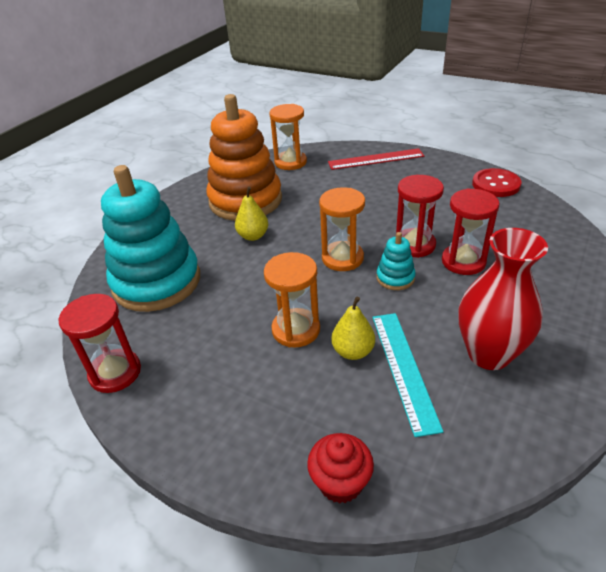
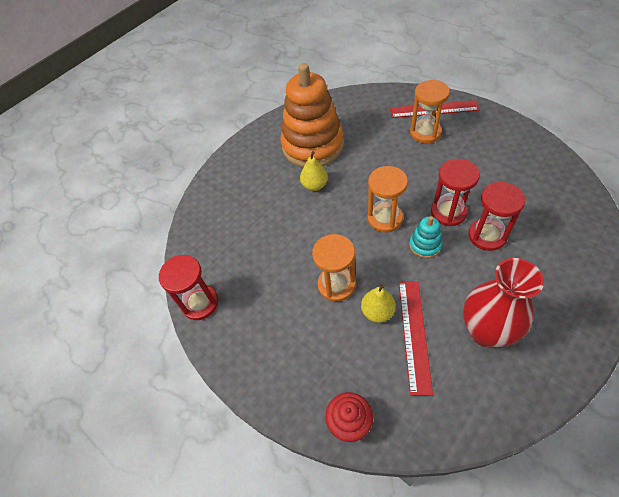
camera: 15 degrees right, 15 degrees up
(156, 282) = (235, 223): turquoise stacking toy -> none
(290, 162) = (357, 105): orange hourglass -> orange hourglass (425, 133)
(404, 369) = (414, 334): turquoise ruler -> red ruler
(496, 184) = (538, 152): red button -> none

